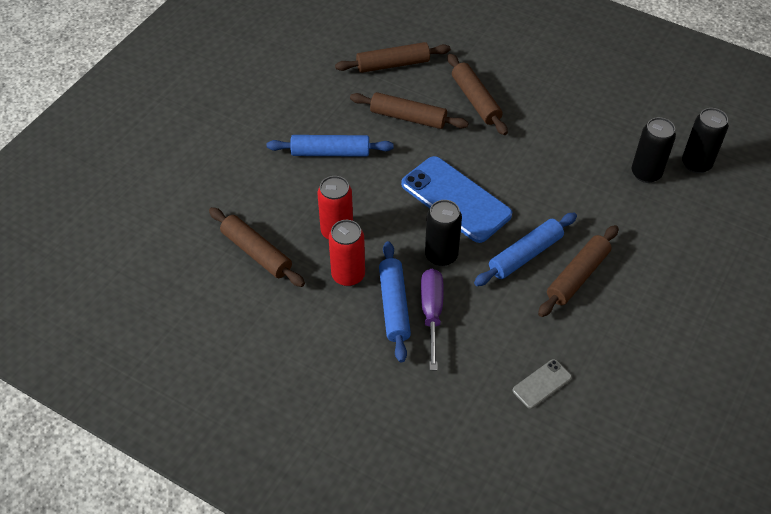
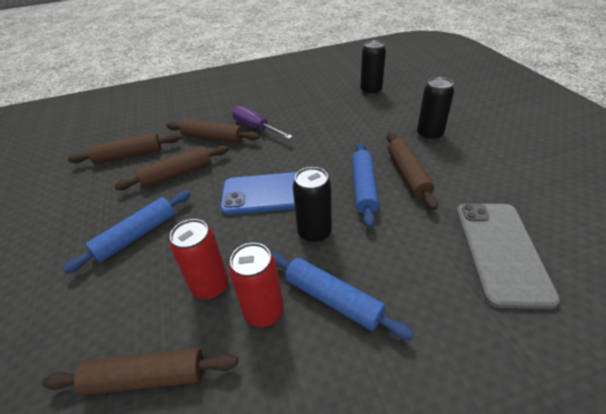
camera: 45 degrees left, 10 degrees down
(393, 64) = (128, 155): brown rolling pin -> brown rolling pin turned 45 degrees clockwise
(431, 314) = (367, 277): purple screwdriver -> purple screwdriver (255, 128)
(542, 384) = (500, 251): grey phone -> grey phone, size x2.14
(646, 173) = (356, 108): black can -> black can (429, 135)

